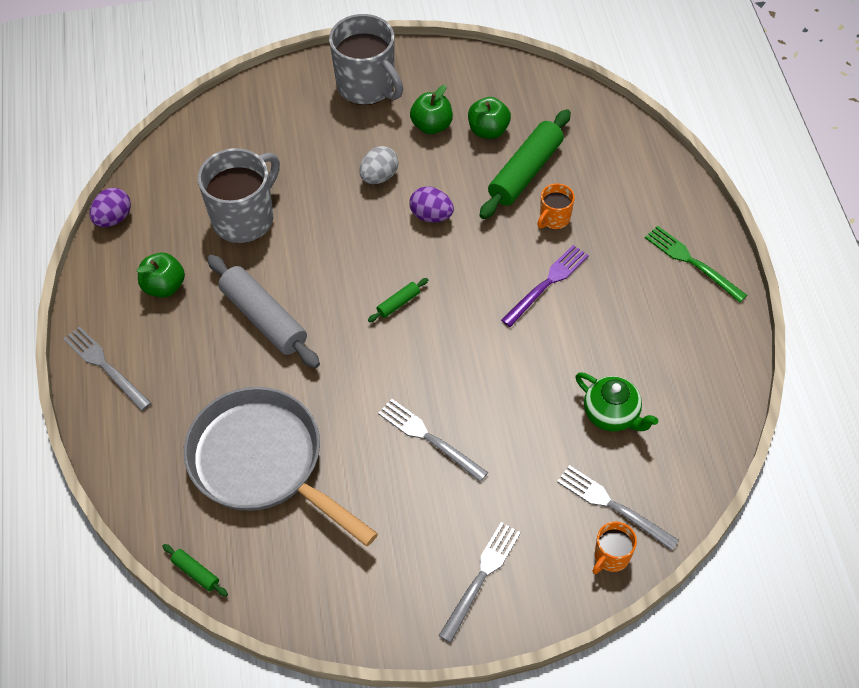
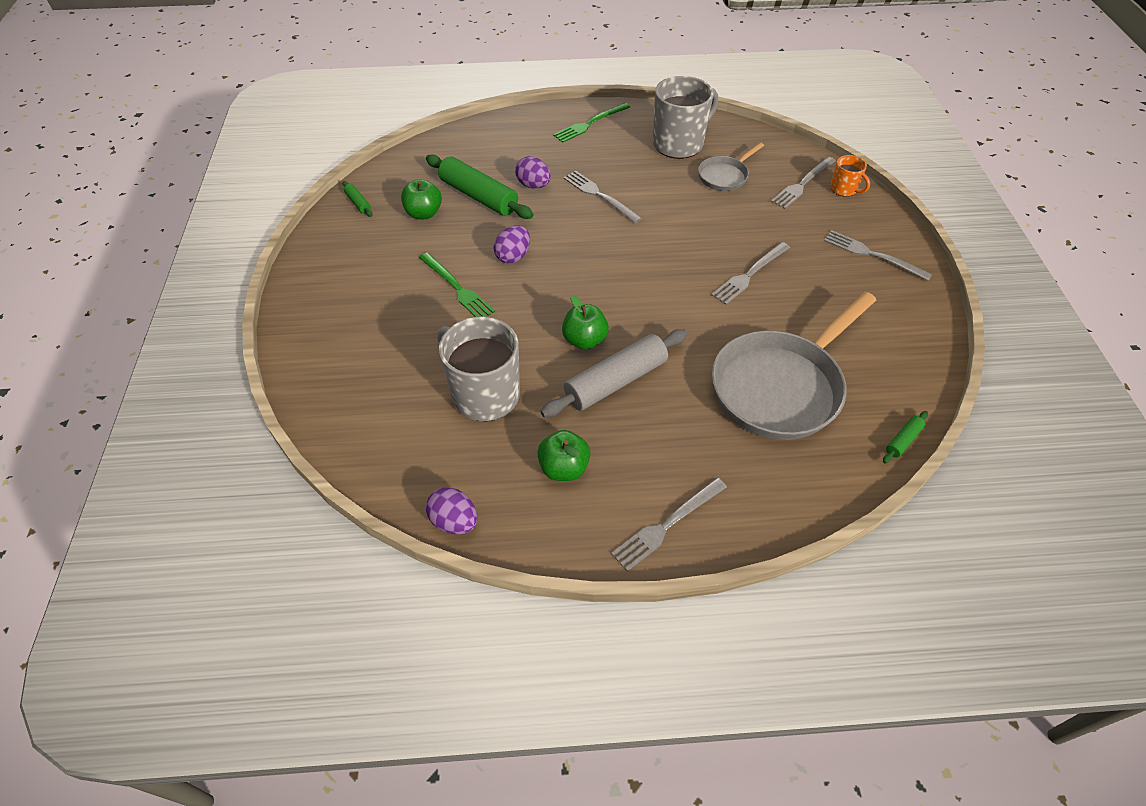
camera: 85 degrees left, 5 degrees down
(367, 86) = (335, 290): grey mug -> grey mug (679, 144)
(379, 176) = (457, 288): grey egg -> green fork
(398, 303) = (609, 284): green rolling pin -> green rolling pin (358, 203)
(431, 125) = (405, 248): green apple -> green apple (584, 340)
(547, 284) = (600, 196): purple fork -> grey fork
(554, 219) = (533, 185): orange mug -> purple egg
(612, 414) = (724, 176): green teapot -> grey pan

